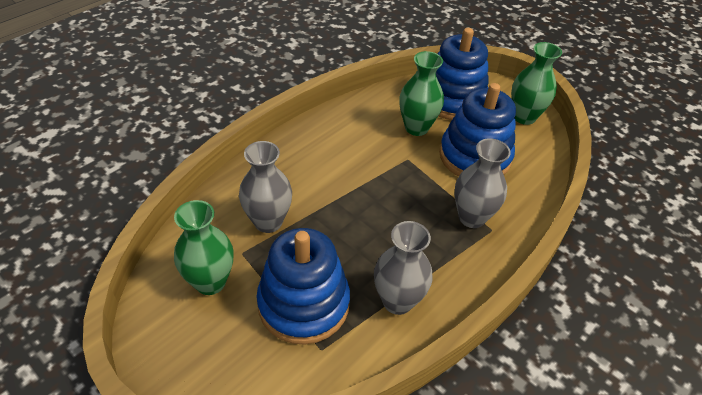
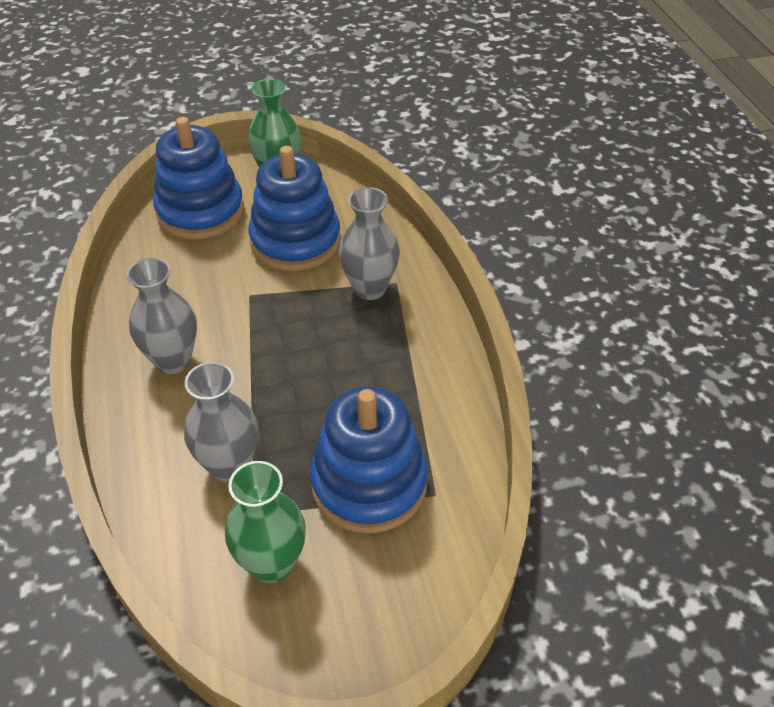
camera: 55 degrees left, 0 degrees up
(397, 301) = (423, 401): grey vase -> grey vase (173, 361)
(416, 128) = (212, 263): green vase -> none

